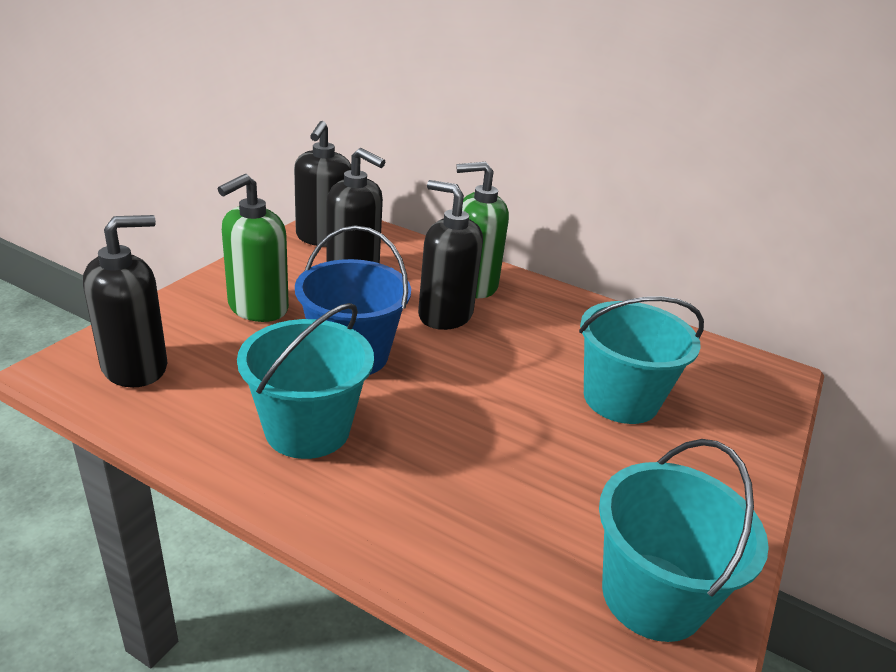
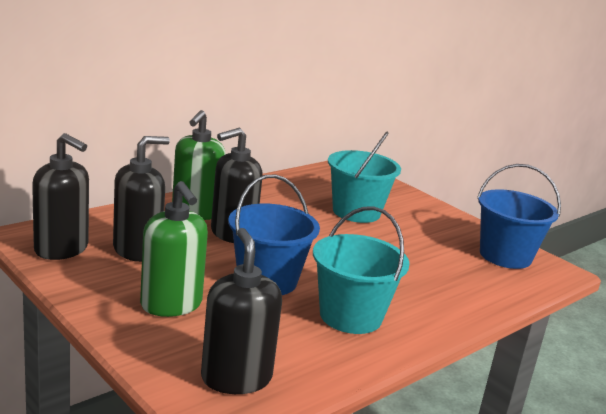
camera: 70 degrees left, 10 degrees down
(652, 596) = (505, 256): turquoise bucket -> blue bucket

